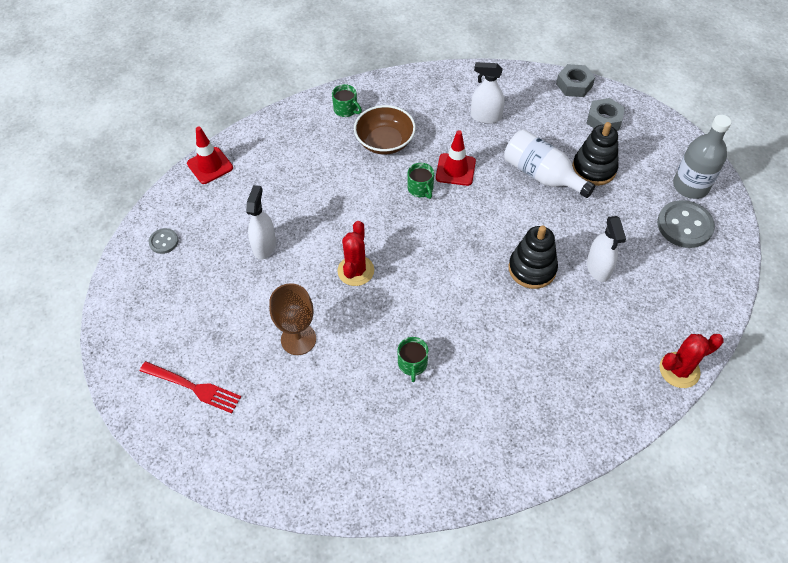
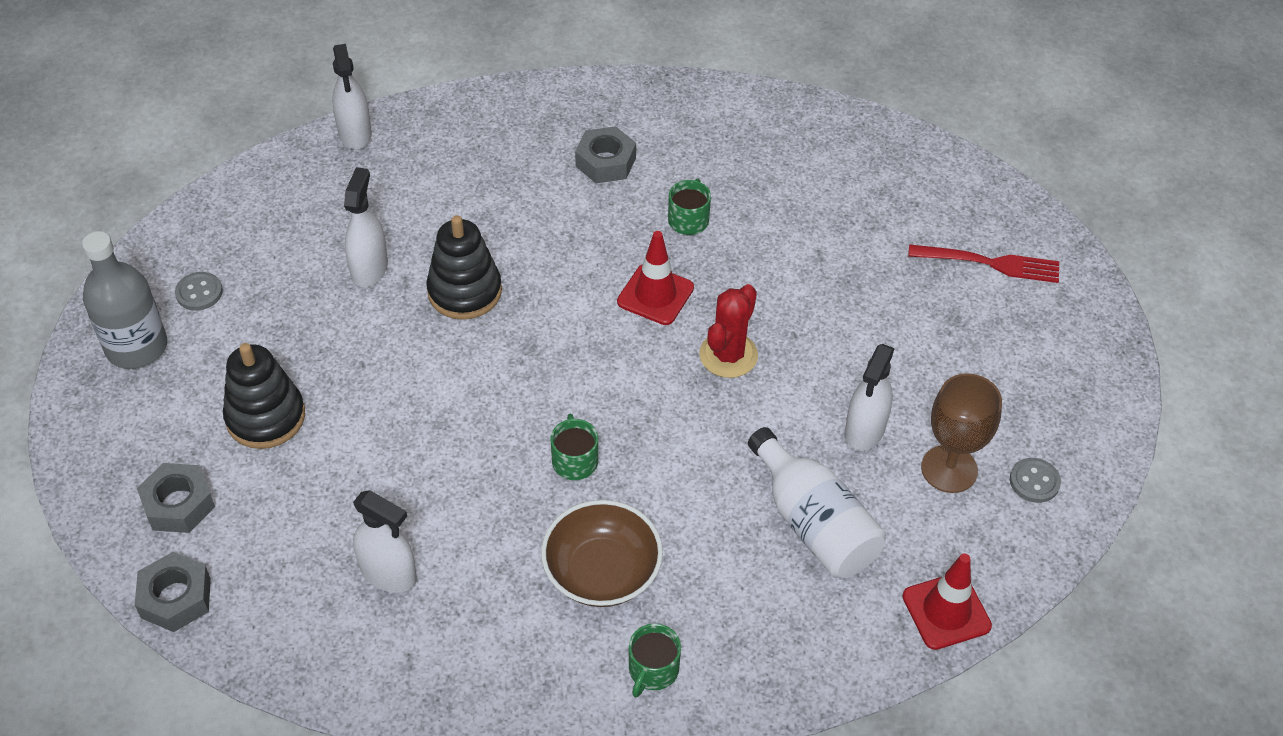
camera: 165 degrees left, 5 degrees down
(193, 387) = (990, 263): red fork -> red fork turned 150 degrees clockwise
(298, 339) = (836, 285): brown goblet -> brown goblet (949, 469)
(346, 109) = (653, 670): green mug -> green mug turned 120 degrees counterclockwise
(455, 169) = (499, 479): red traffic cone -> red traffic cone (655, 295)
(490, 398) = (605, 162): none -> grey nut
(542, 175) = (359, 429): white bottle -> white bottle (813, 523)
(679, 370) = (355, 133): red cactus -> white spray bottle
(684, 225) = (199, 292): grey button -> grey button, size x0.53

